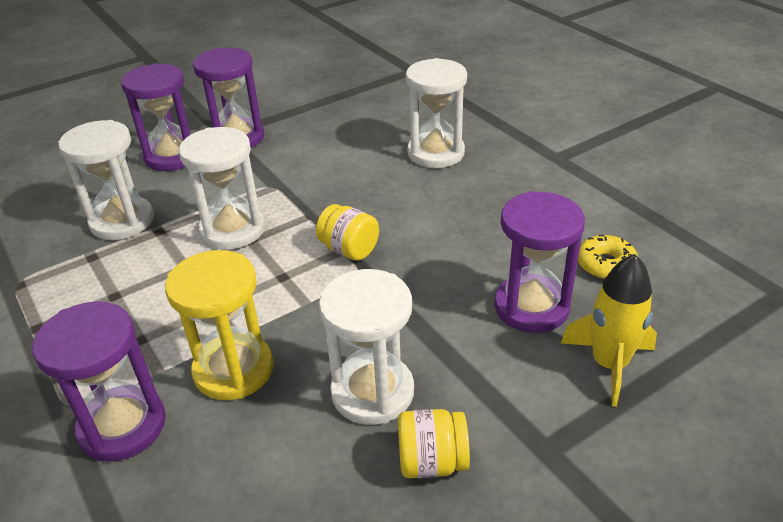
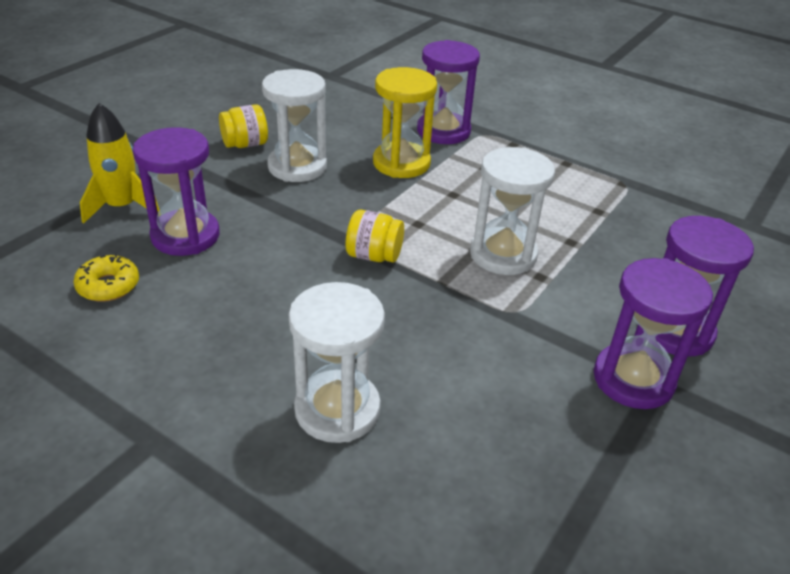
camera: 155 degrees right, 0 degrees up
(122, 221) = (617, 244): white hourglass -> none

